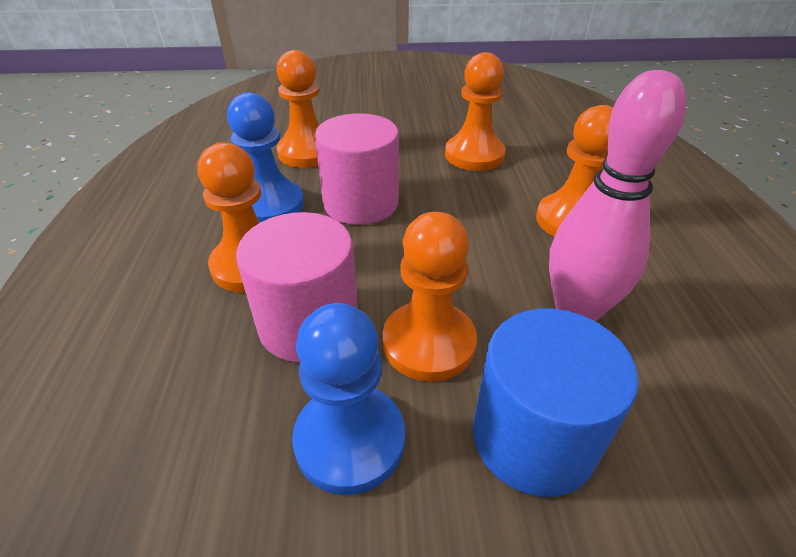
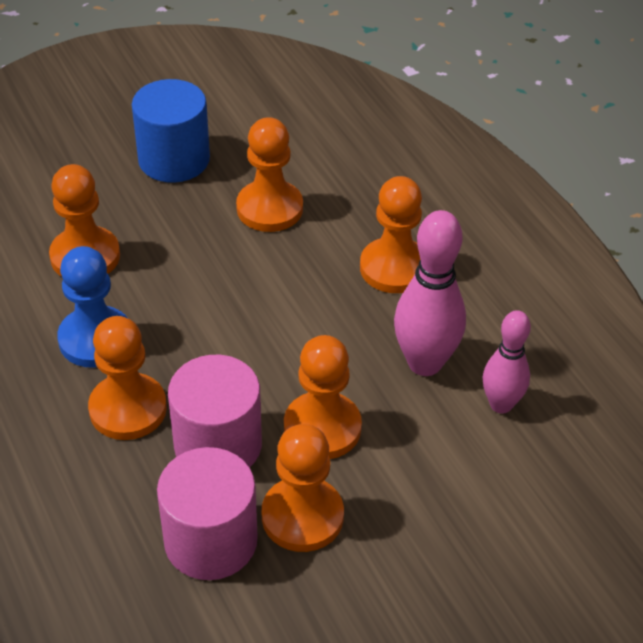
camera: 25 degrees left, 5 degrees up
(350, 440) = (302, 516): blue pawn -> orange pawn
(361, 203) = (187, 308): pink cylinder -> pink cylinder (210, 541)
(533, 437) = (424, 470): blue cylinder -> blue cylinder (174, 159)
(663, 387) = (501, 404): none -> pink bowling pin

